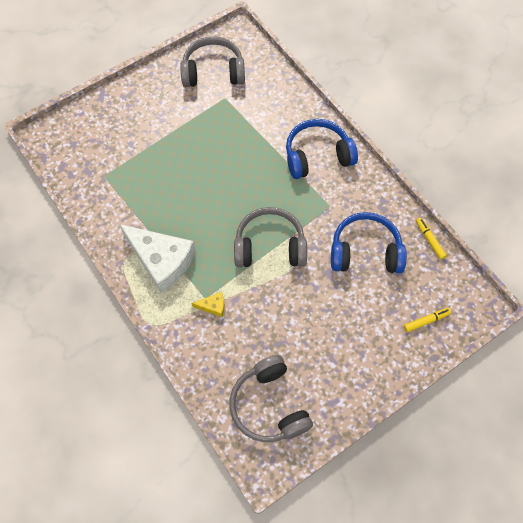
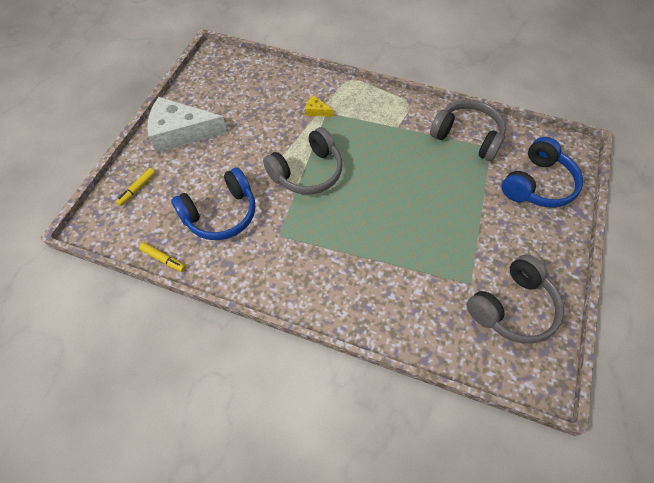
camera: 145 degrees right, 5 degrees down
(161, 261) = (381, 117): white cheese -> white cheese (181, 132)
(213, 306) = (316, 111): yellow cheese -> yellow cheese turned 60 degrees clockwise
(269, 405) = (231, 80): grey headphones -> grey headphones (467, 136)
(317, 156) = (326, 278): blue headphones -> blue headphones (537, 184)

